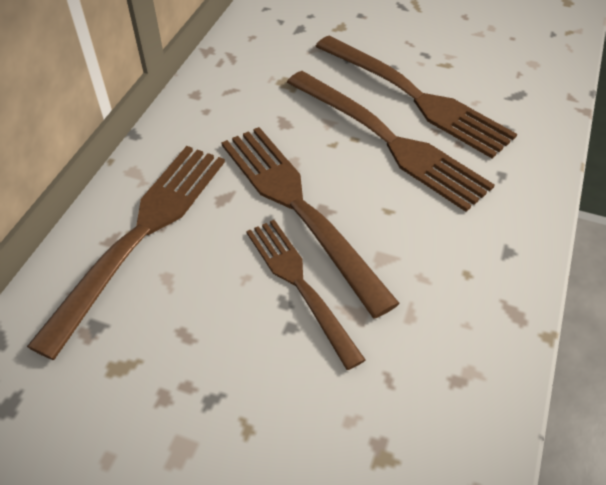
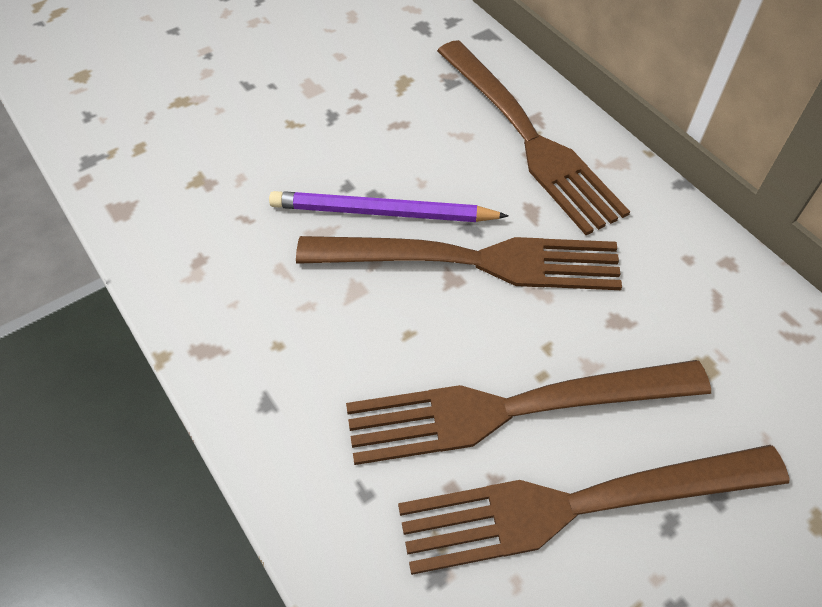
camera: 125 degrees right, 5 degrees up
(299, 284) = (382, 213): brown fork -> purple pencil

